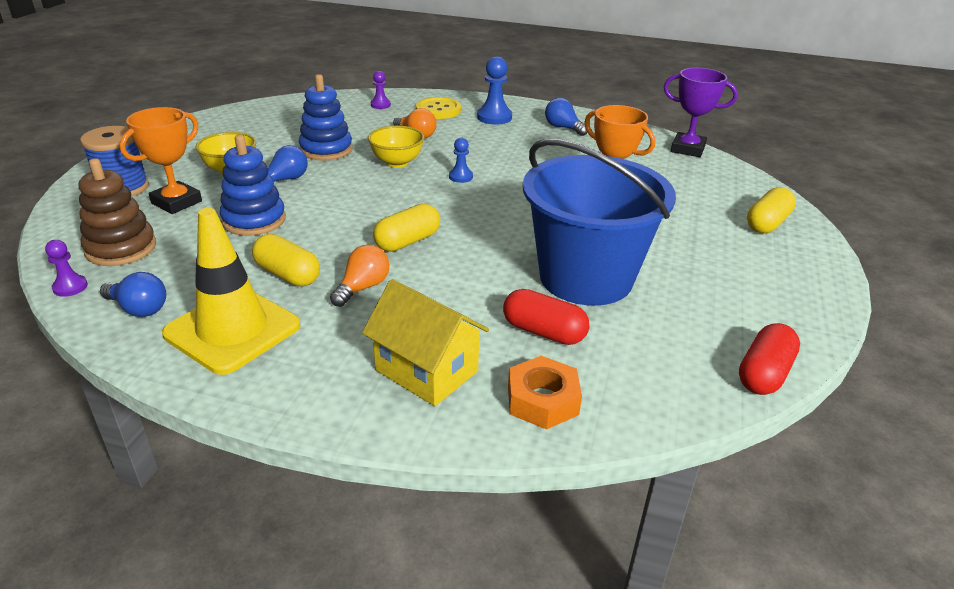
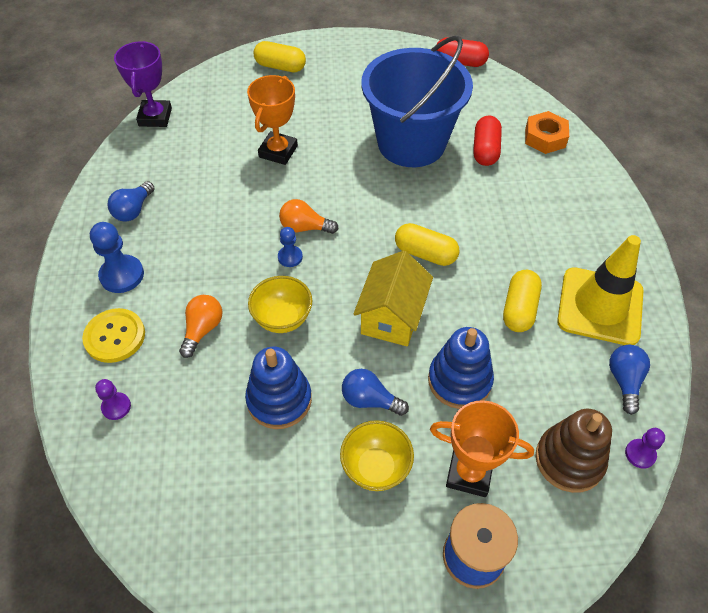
camera: 110 degrees left, 20 degrees up
(362, 287) = (503, 255): orange light bulb -> orange light bulb (305, 227)
(426, 371) = (559, 191): yellow house -> yellow house (392, 316)

